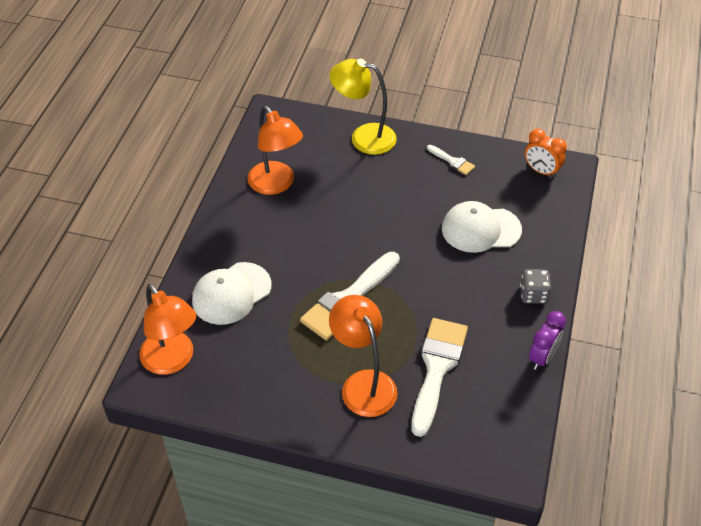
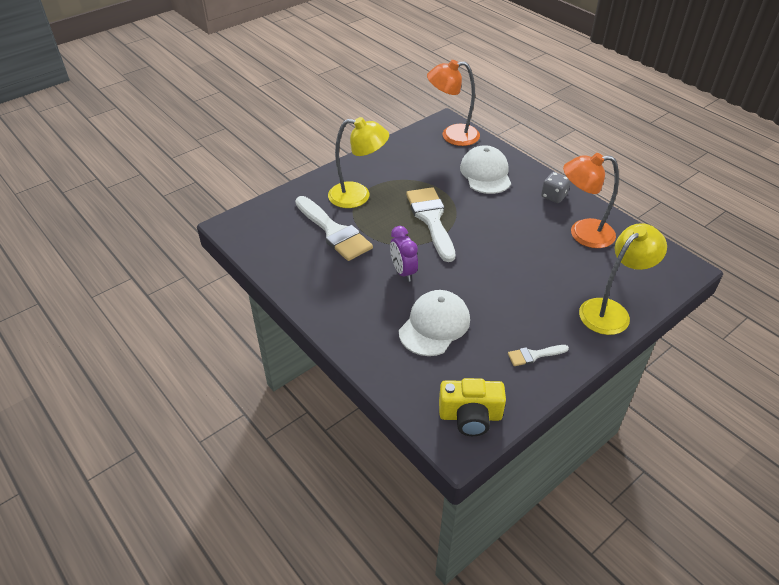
camera: 125 degrees right, 5 degrees down
(363, 383) = (358, 196): orange lamp -> yellow lamp
(533, 294) = (340, 316): grey dice -> grey dice (554, 196)
(541, 171) = (470, 416): orange clock -> yellow camera
(542, 357) = (285, 287): purple clock -> purple clock (403, 272)

